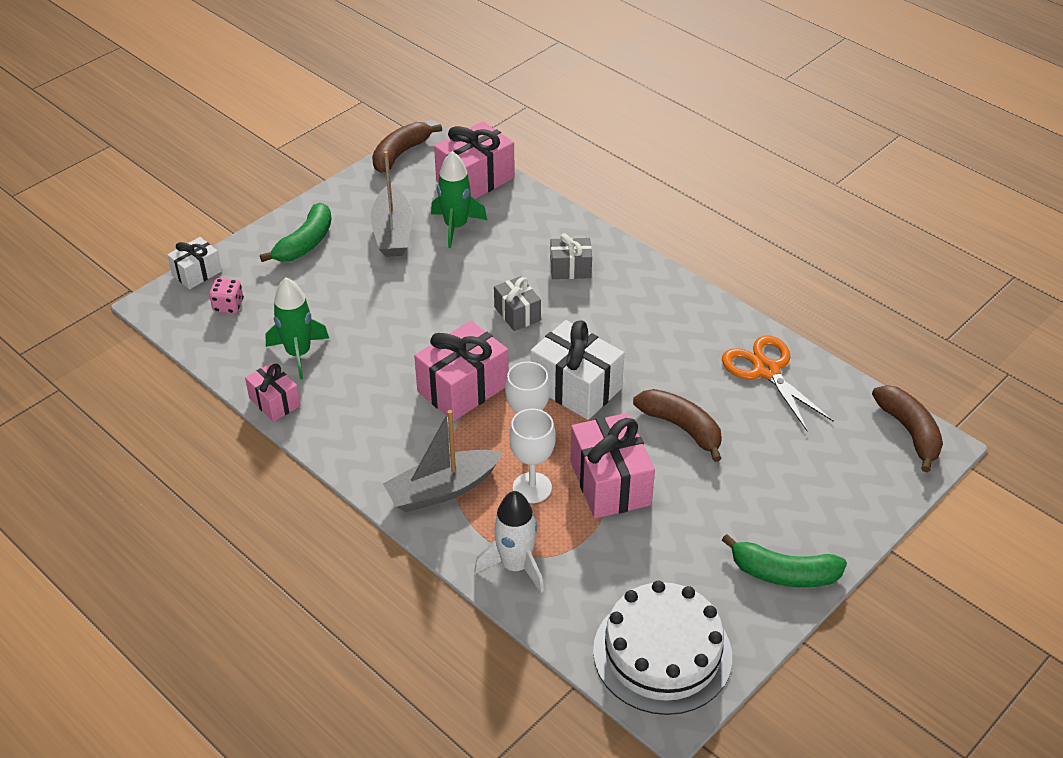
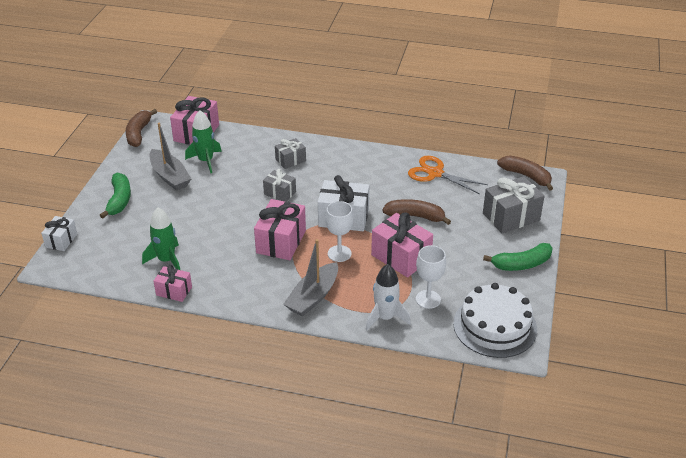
camera: 30 degrees left, 5 degrees down
(228, 306) = (98, 251): pink dice -> none
(532, 488) = (362, 276): white goblet -> white goblet (428, 299)
(829, 489) = (511, 217): none -> grey gift

